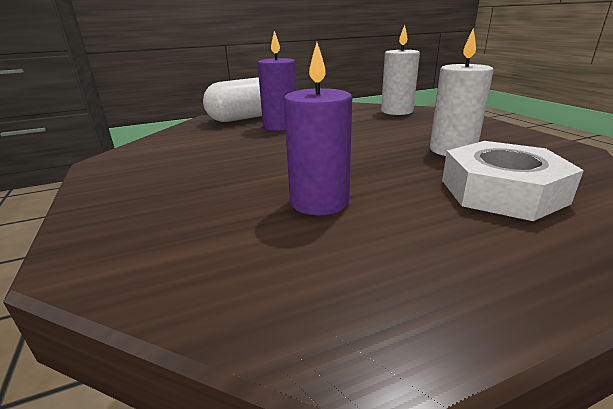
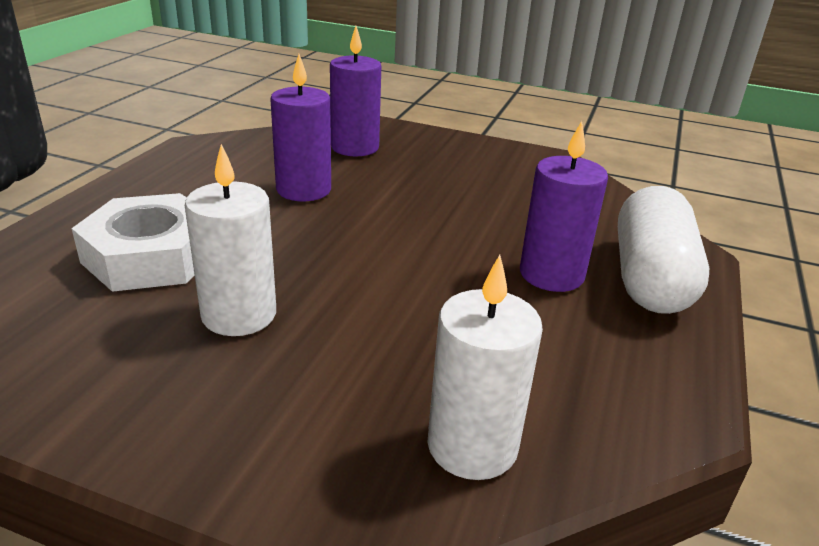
camera: 130 degrees right, 5 degrees up
(184, 231) = (355, 147): none -> purple candle

